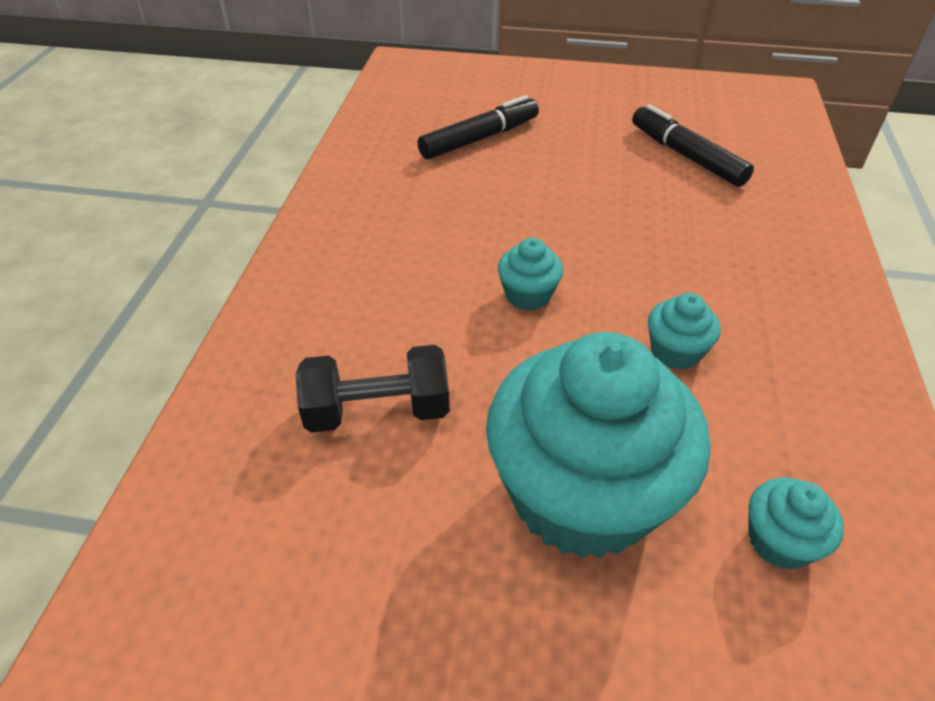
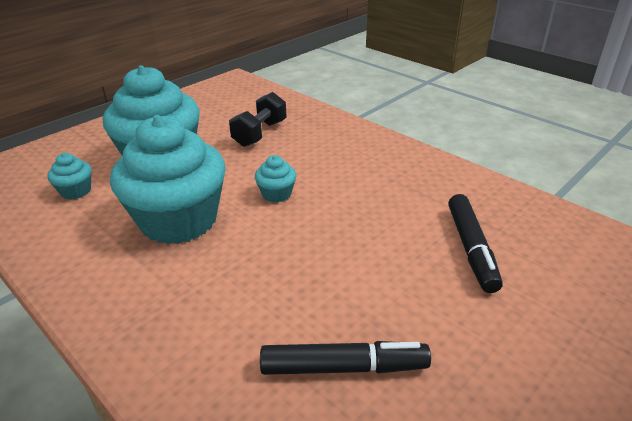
camera: 125 degrees right, 10 degrees down
(675, 351) = (179, 220): turquoise cupcake -> turquoise cupcake, size x2.42

